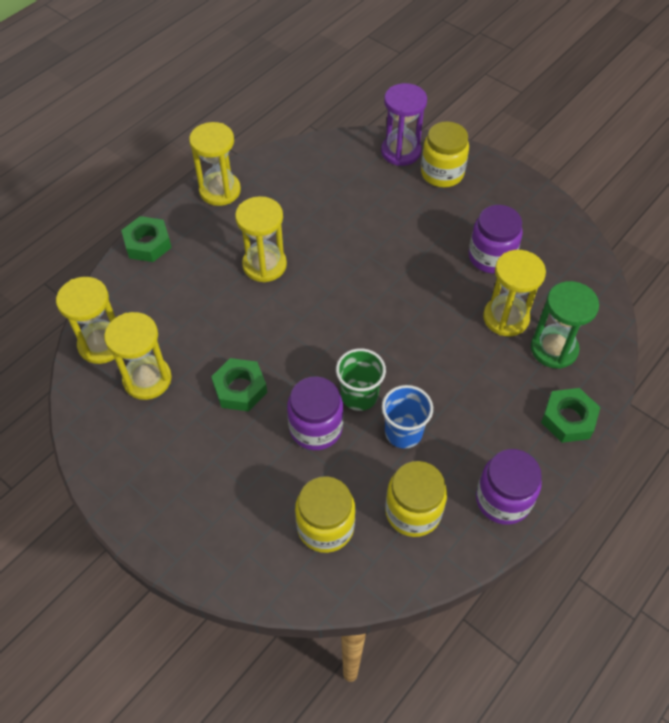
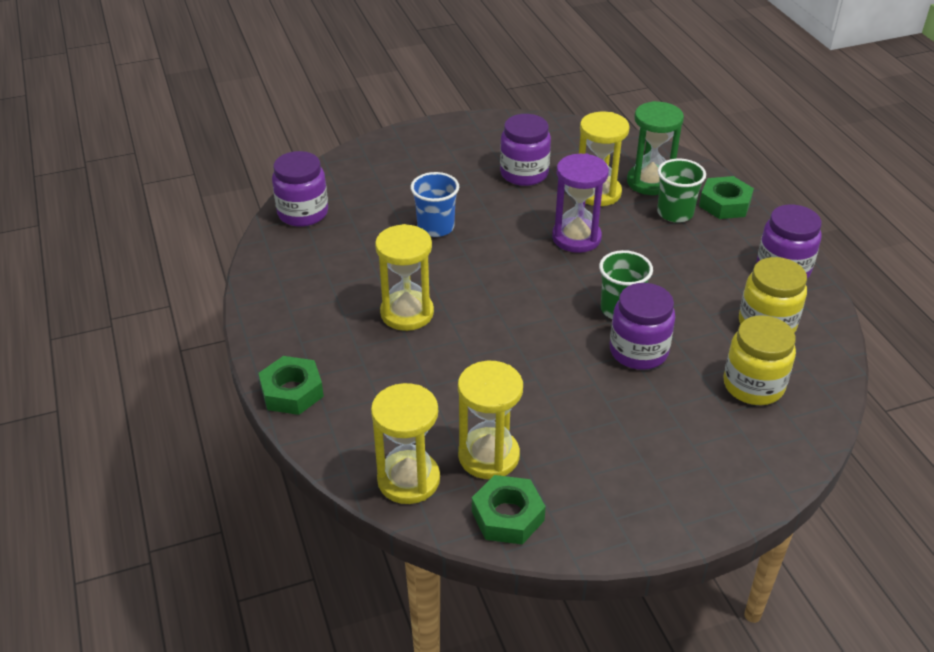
camera: 60 degrees left, 15 degrees down
(220, 191) = (270, 308): yellow hourglass -> none
(240, 388) = (554, 387): green nut -> green nut (507, 516)
(333, 153) = (303, 213): none -> purple jar
(400, 152) = (346, 172): purple hourglass -> purple hourglass (576, 238)
(403, 432) = (679, 298): blue cup -> blue cup (435, 227)
(442, 173) = (399, 160): yellow jar -> none
(522, 385) = (675, 213): none -> green cup

